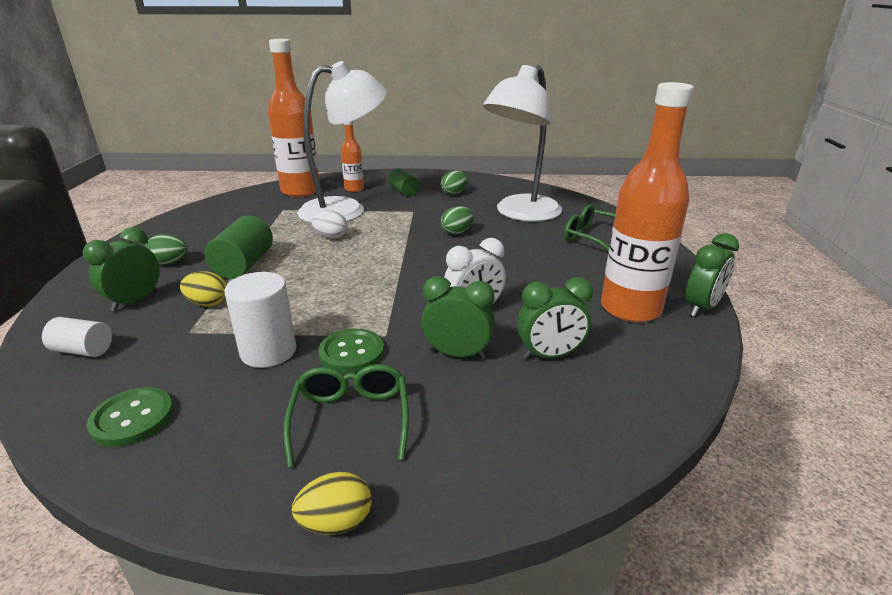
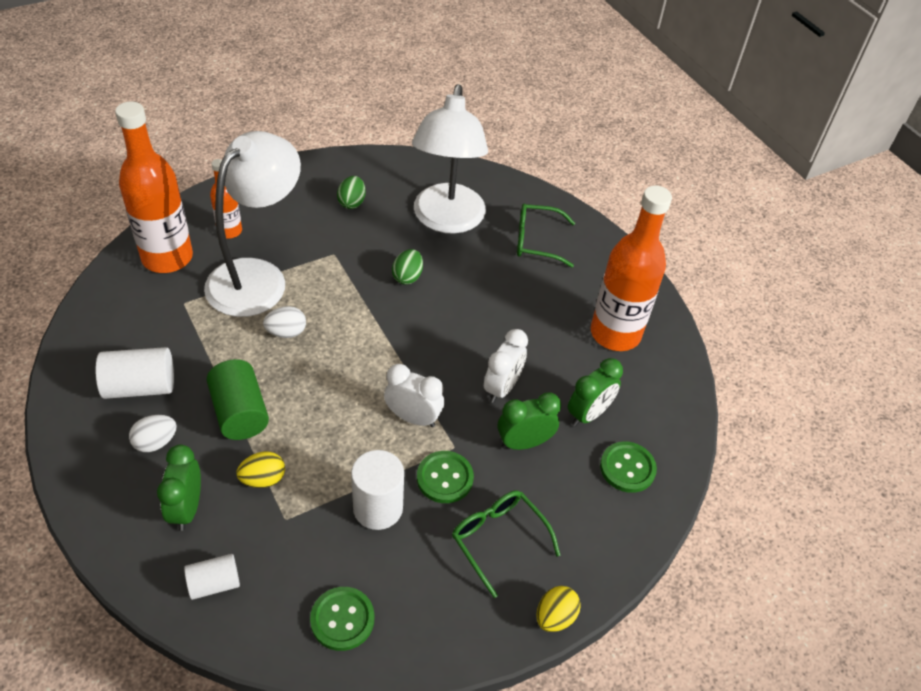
camera: 35 degrees left, 20 degrees up
(170, 263) = (155, 442): green egg -> white egg
(202, 236) = (140, 386): none -> white cylinder
(370, 306) = (413, 417): none -> white clock
(404, 191) = (293, 217): green cylinder -> none
(561, 414) = (627, 468): none -> green button
(702, 308) = (663, 311): green clock -> none

